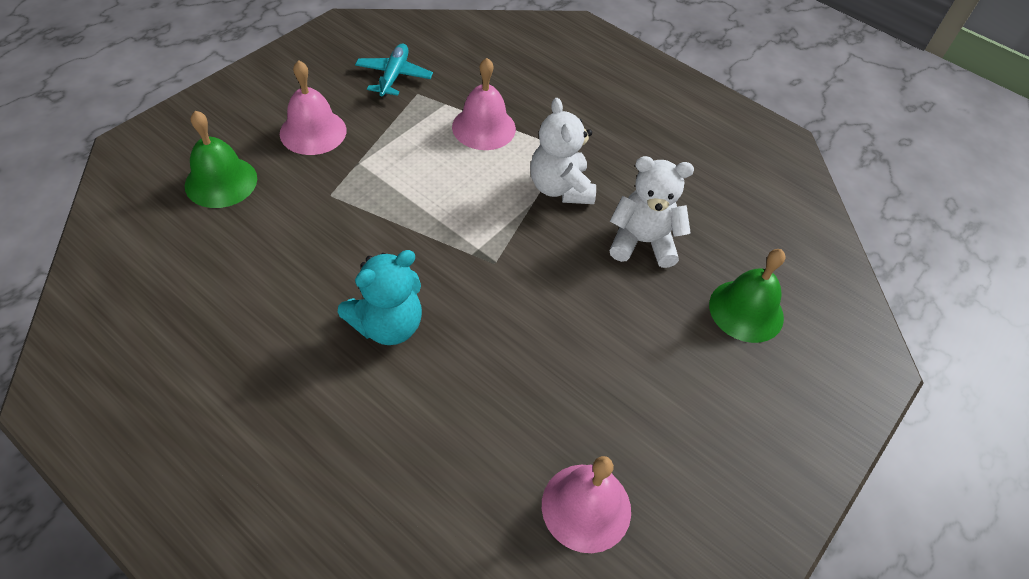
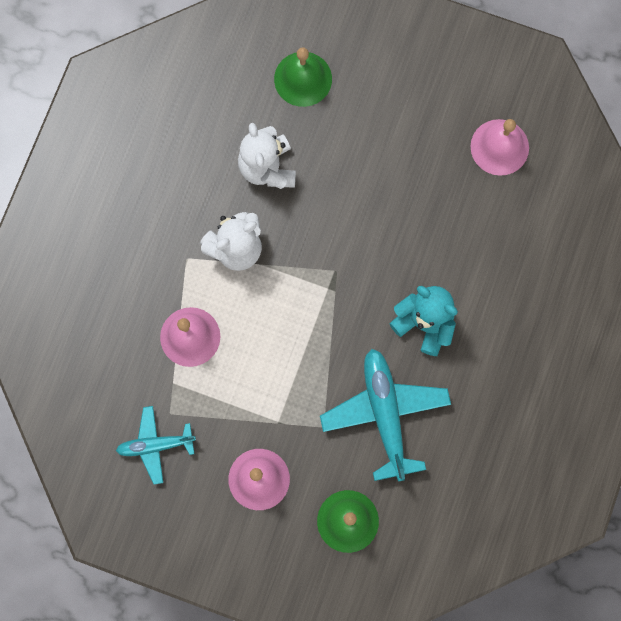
camera: 105 degrees left, 25 degrees up
(308, 250) = (385, 413): none -> turquoise plane

